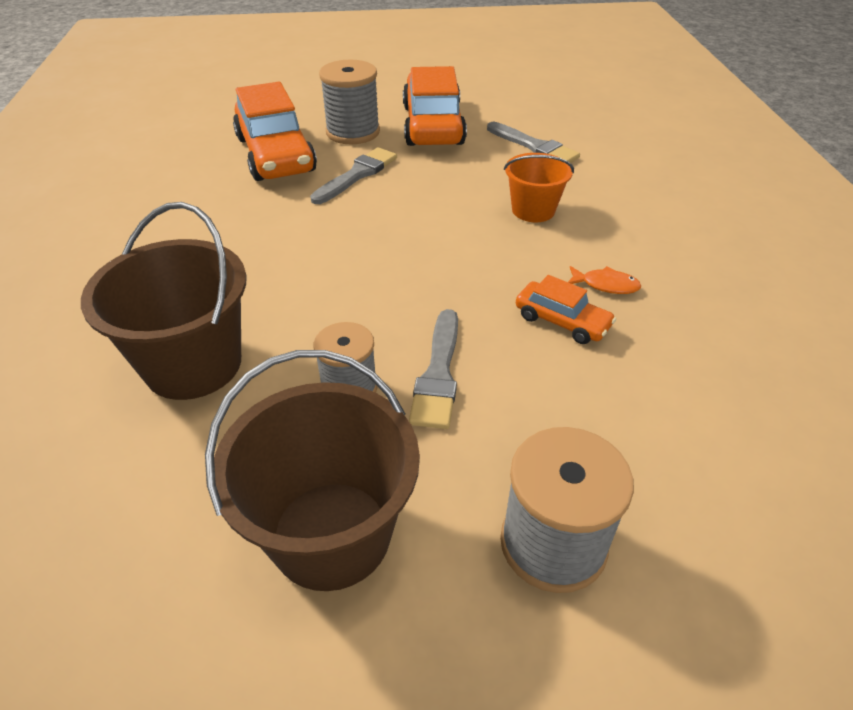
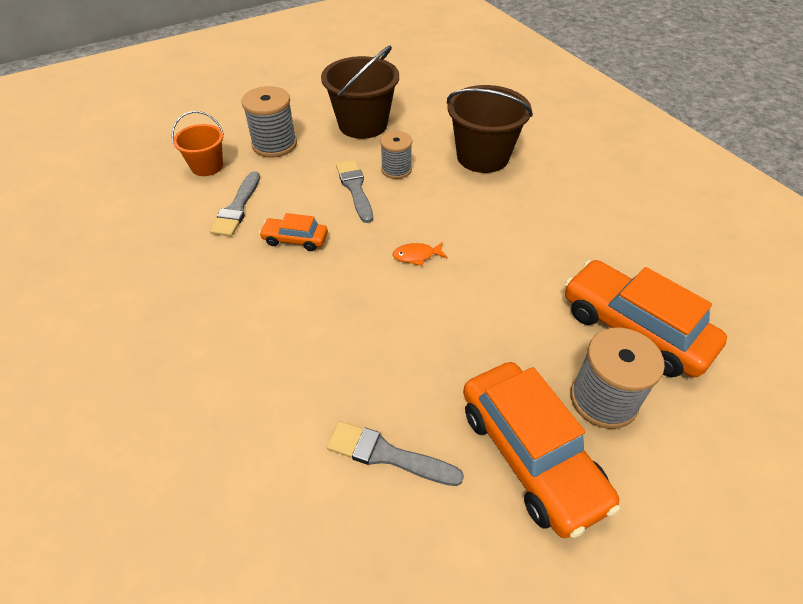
camera: 155 degrees right, 5 degrees up
(357, 175) = (534, 329): grey brush -> grey brush (237, 208)
(533, 210) = (349, 339): orange bucket -> orange bucket (207, 166)
(605, 285) = (270, 277): orange fish -> orange fish (416, 256)

